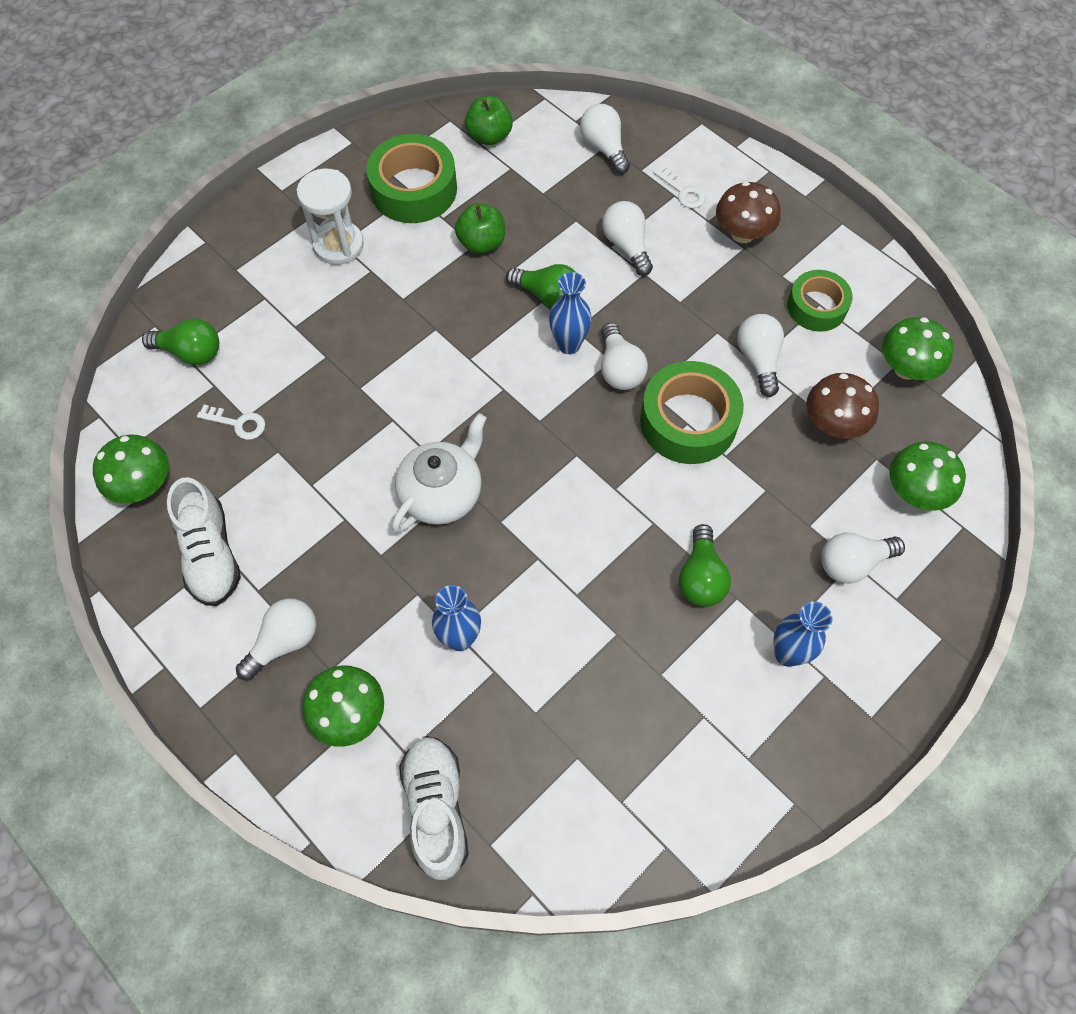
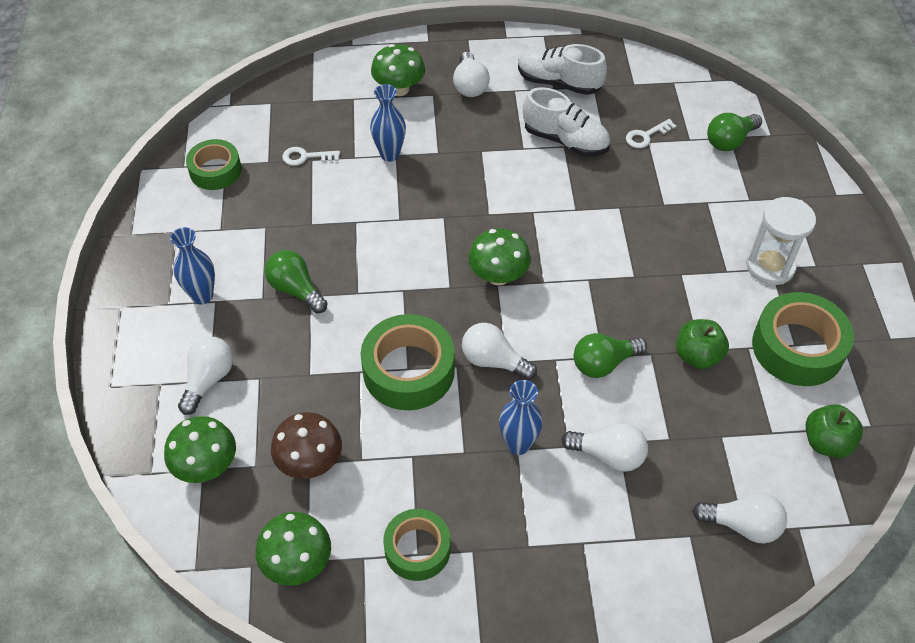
camera: 130 degrees right, 10 degrees down
(143, 485) = (637, 77): green mushroom -> green mushroom (498, 276)
(436, 808) = (312, 94): white shoe -> white shoe (565, 140)
(442, 493) = (493, 201): white teapot -> none
(568, 344) = (545, 345): blue vase -> blue vase (518, 444)
(640, 802) = (215, 171): none -> green tape
(683, 192) = (634, 549): white key -> white key (305, 157)
(742, 234) = (544, 558): brown mushroom -> none
(758, 360) = (412, 459): white light bulb -> none

